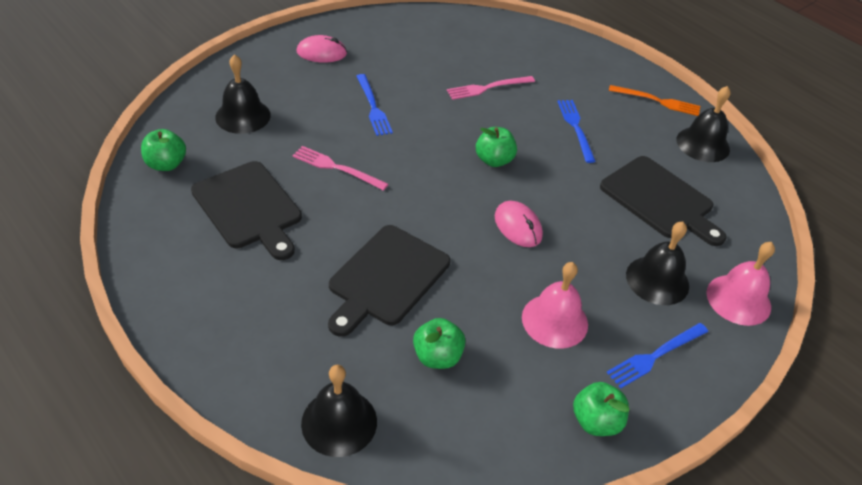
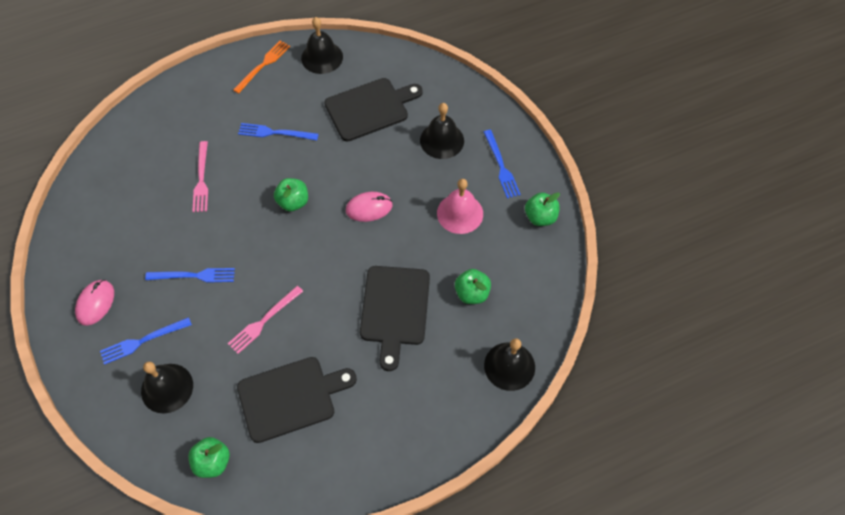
camera: 70 degrees left, 15 degrees up
(290, 90) = (143, 341): none -> blue fork
(386, 278) = (394, 310): black cutting board -> black cutting board turned 45 degrees clockwise
(738, 299) = (469, 102): pink bell -> none

